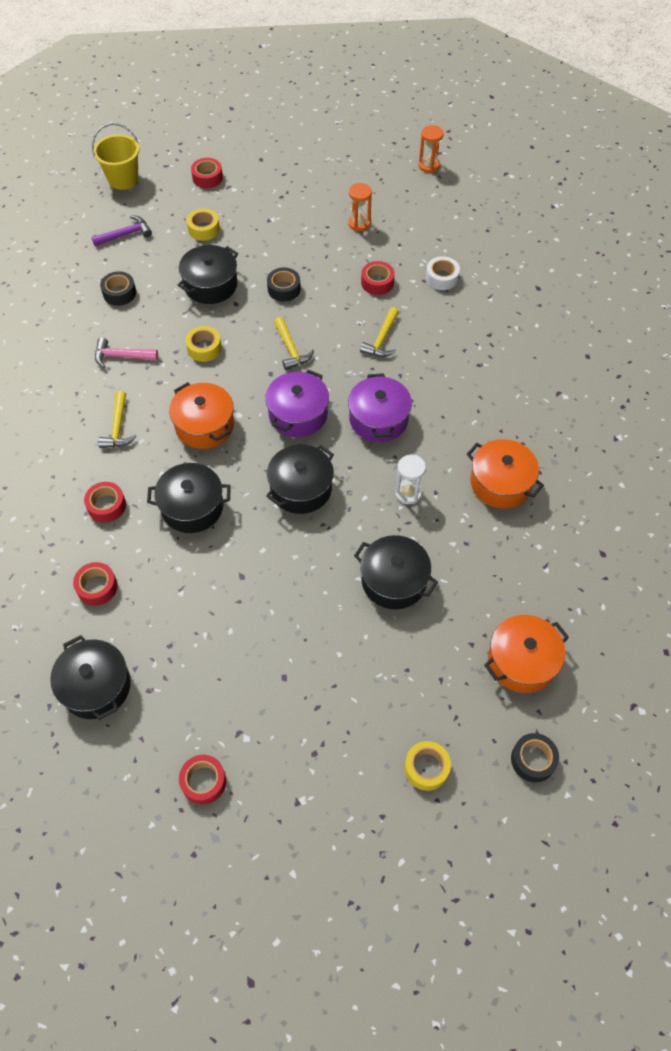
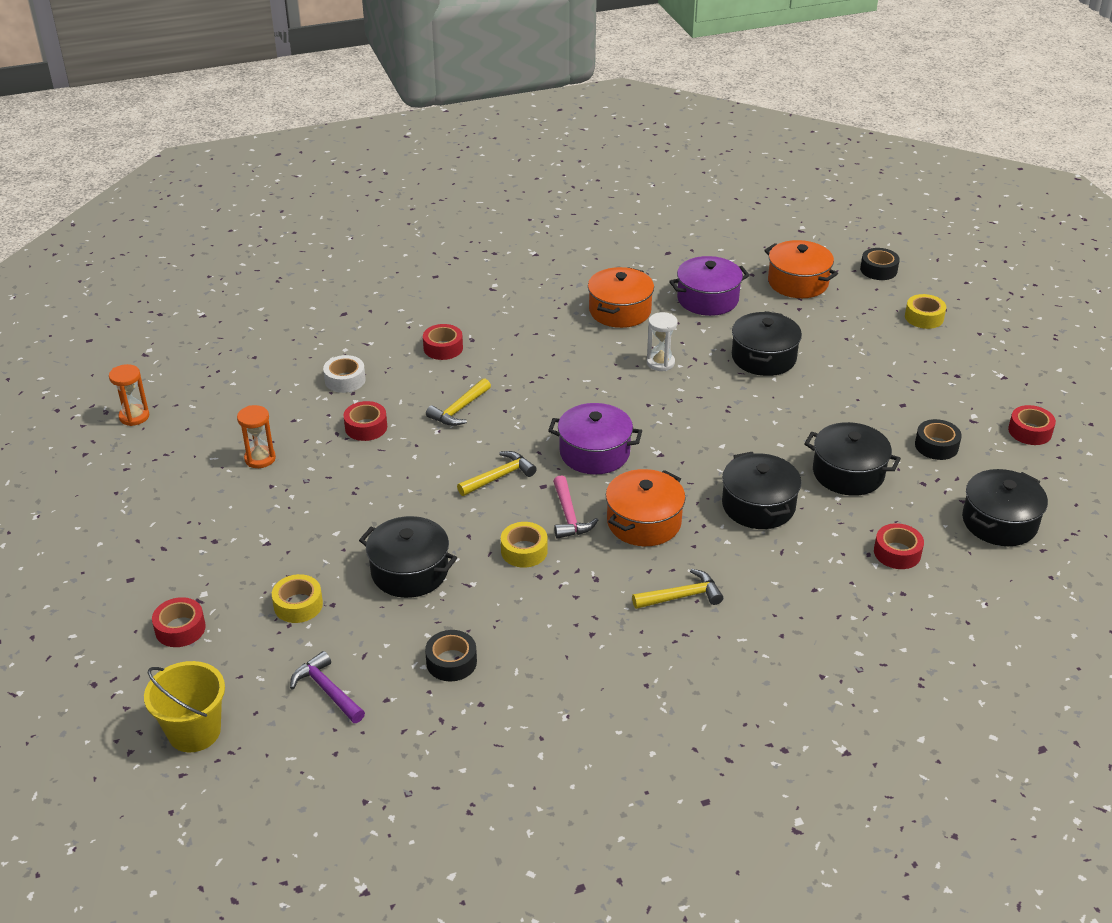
camera: 105 degrees left, 20 degrees down
(106, 506) = (795, 574): red tape -> red tape (443, 348)
(121, 356) = (567, 626): pink hammer -> pink hammer (569, 516)
(284, 289) = (398, 502): black tape -> black tape (936, 446)
(301, 488) = (692, 432): black pot -> black pot (848, 473)
(378, 419) = (575, 395): purple pot -> purple pot (707, 299)
(382, 340) = (459, 410): yellow hammer -> yellow hammer turned 120 degrees clockwise

